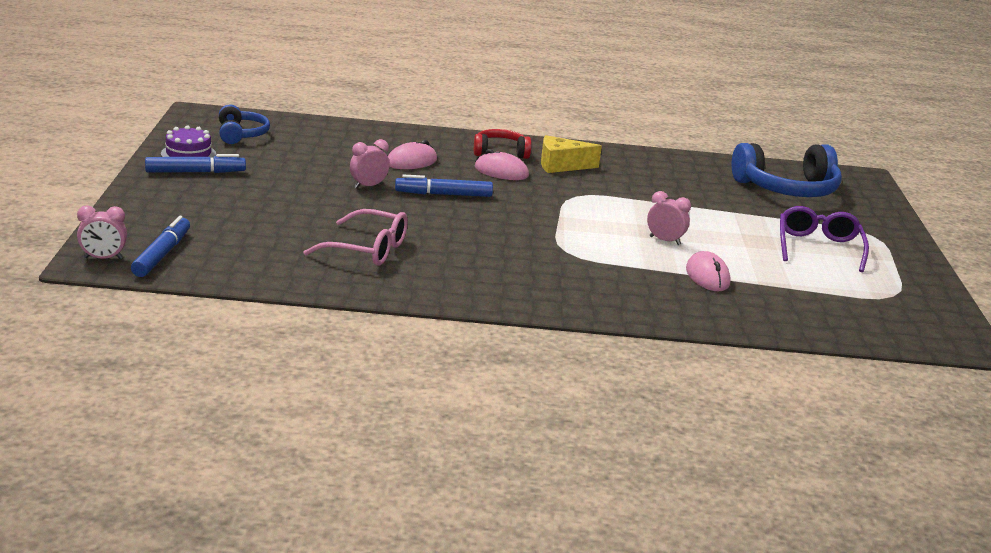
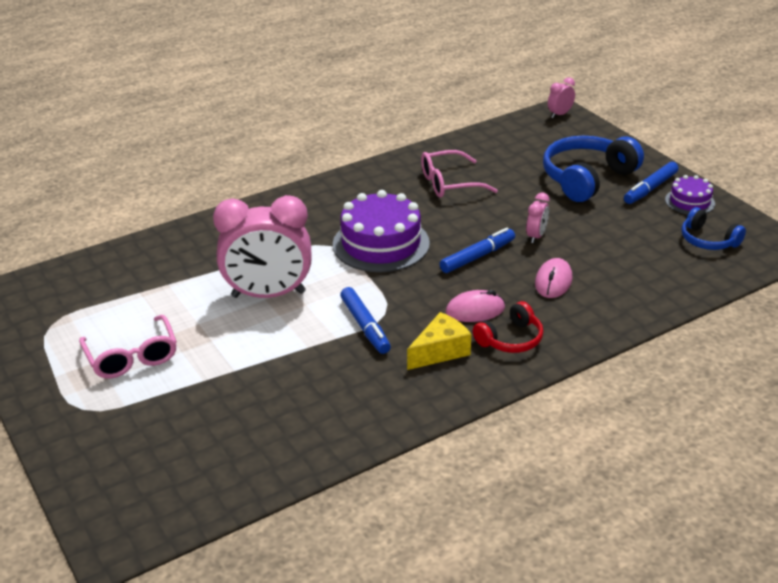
camera: 150 degrees right, 10 degrees up
(162, 254) = (540, 129): blue marker -> blue marker (365, 326)
(515, 233) = (381, 244): none -> purple cake
(664, 241) = (268, 294): pink clock -> pink clock, size x2.34
(707, 276) = (211, 271): pink mouse -> none
(787, 189) = (199, 448): blue headphones -> blue headphones (587, 178)
(818, 247) = (132, 357): purple glasses -> pink glasses

